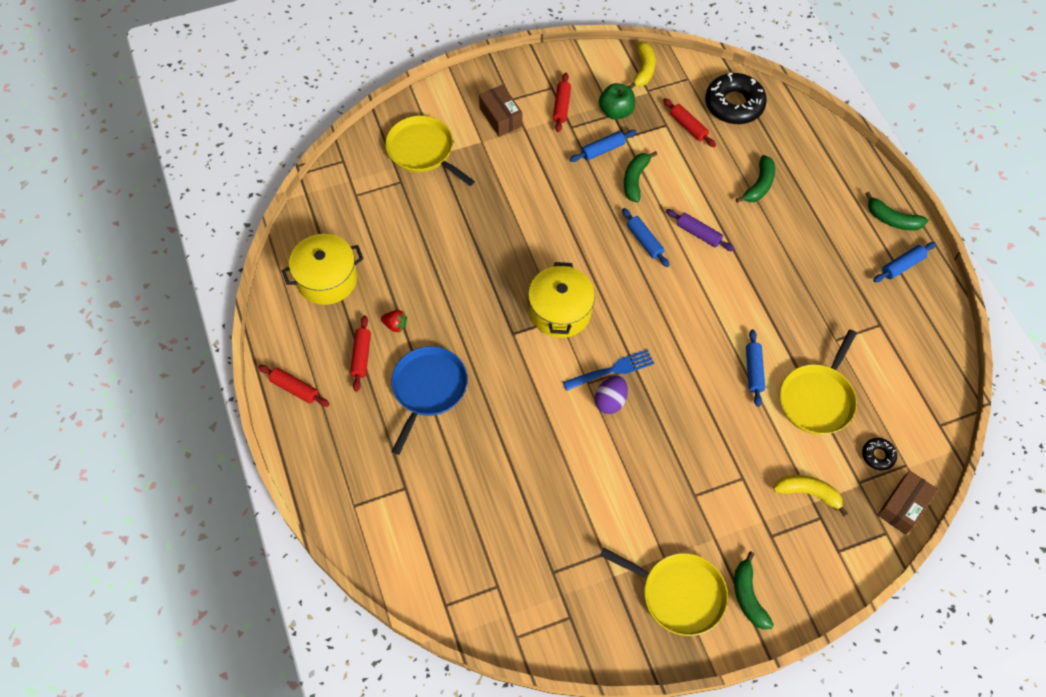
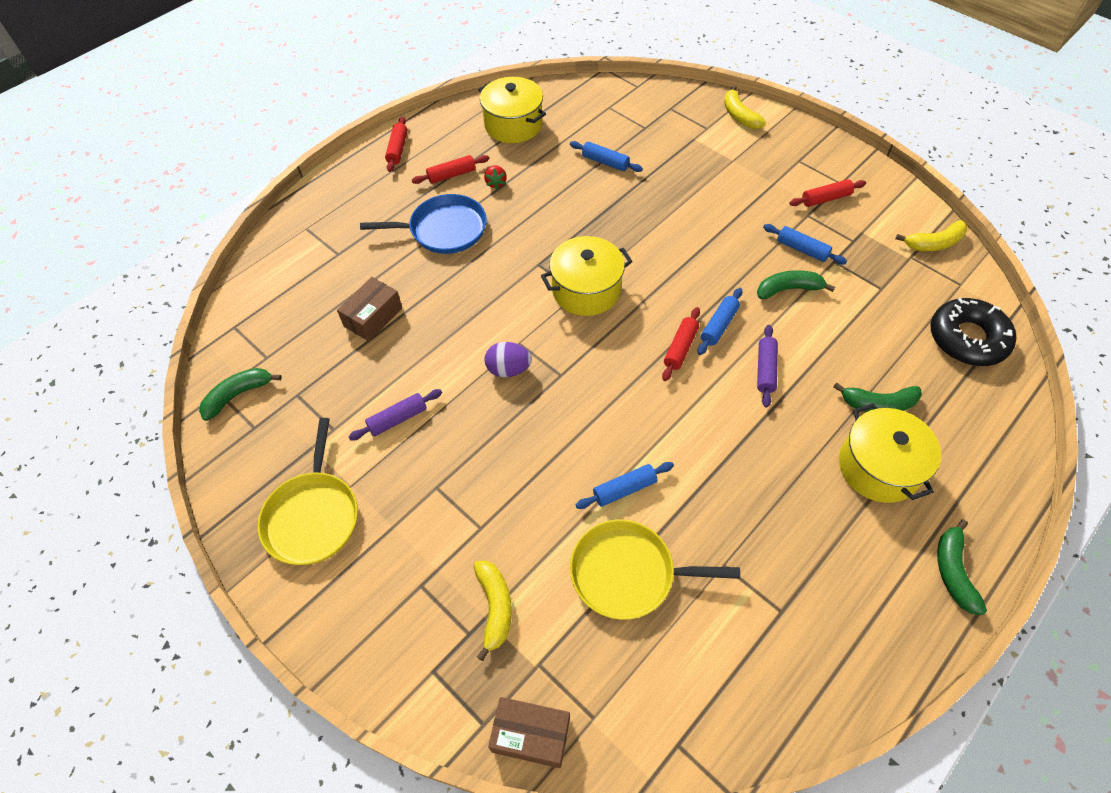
camera: 65 degrees right, 5 degrees down
(423, 151) = (689, 128): yellow pan -> none
(432, 109) = (739, 115): none -> yellow banana
(501, 117) = (772, 162): brown box -> brown box (373, 317)
(611, 370) = (544, 357): blue fork -> none
(616, 112) = (859, 242): green apple -> none
(617, 500) = (397, 419): none -> purple rolling pin
(688, 127) = (897, 308): red rolling pin -> red rolling pin (680, 348)
(748, 596) = (335, 588): green banana -> green banana (238, 395)
(806, 214) = (878, 467): none -> yellow pot
(878, 455) = (588, 675): black donut -> none
(902, 266) = (891, 609): blue rolling pin -> blue rolling pin (605, 162)

